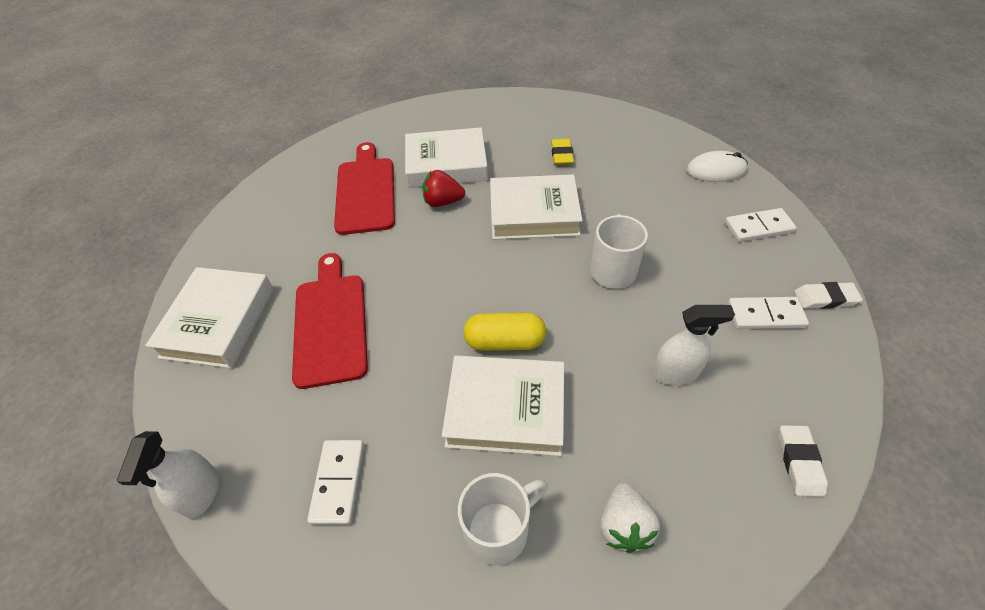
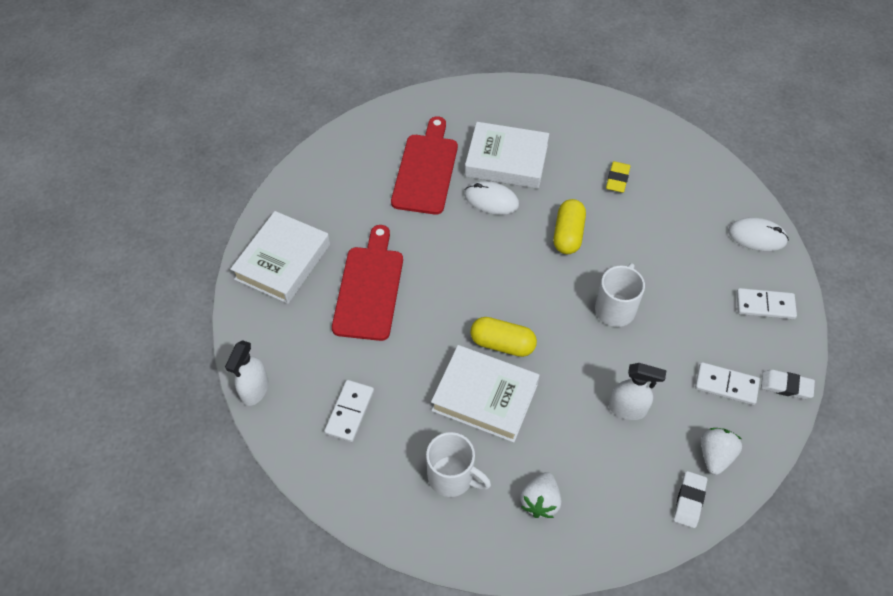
camera: 15 degrees right, 5 degrees up
(443, 202) = (491, 200): red strawberry -> white mouse
(499, 529) = (452, 477): white mug -> white mug turned 45 degrees clockwise
(533, 214) = (568, 234): white book -> yellow capsule
(797, 397) = (715, 456): none -> white strawberry

